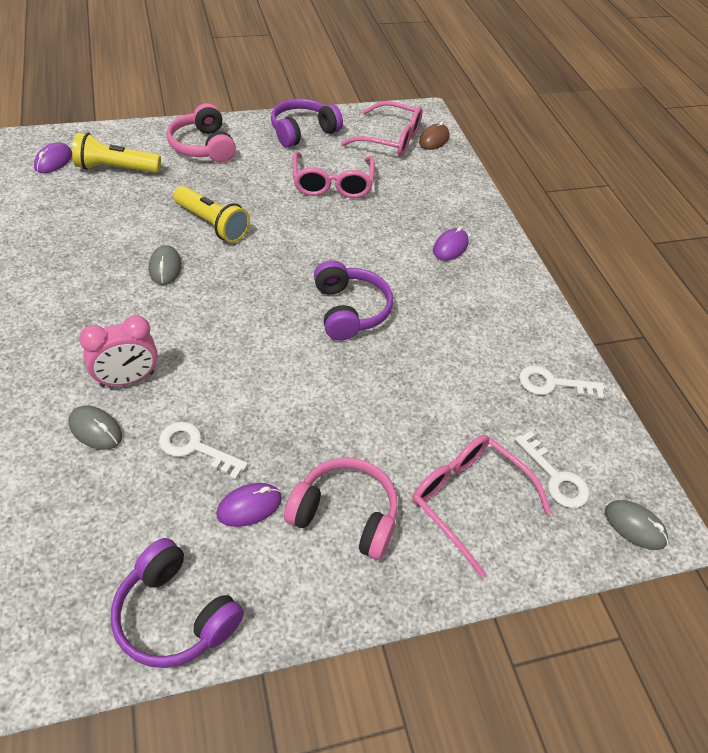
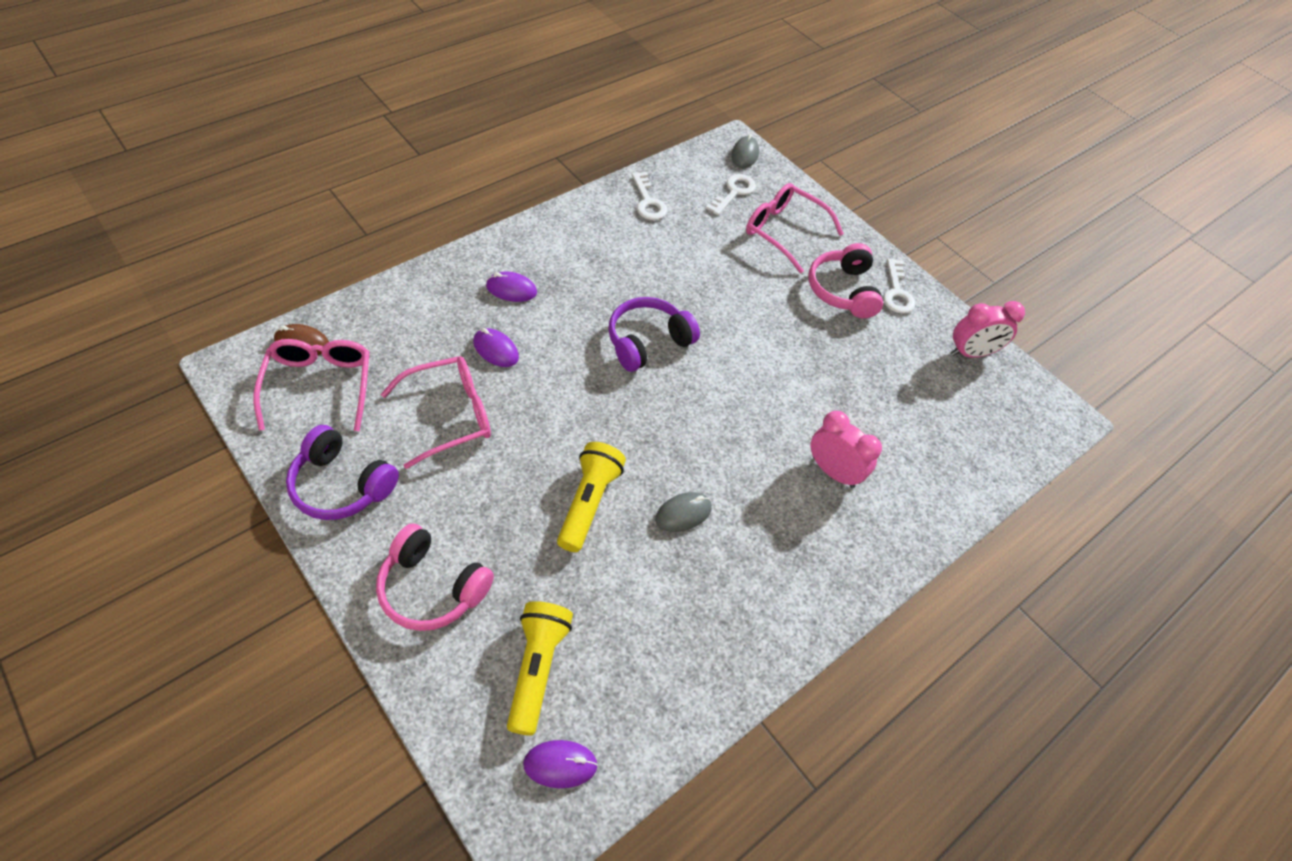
camera: 115 degrees left, 5 degrees up
(95, 430) = (892, 467): grey mouse -> none
(116, 169) = (537, 668): yellow flashlight -> yellow flashlight turned 150 degrees counterclockwise
(175, 615) = (971, 353): purple headphones -> pink clock
(195, 448) = (858, 394): white key -> white key (897, 292)
(203, 146) = (432, 588): pink headphones -> pink headphones turned 75 degrees clockwise
(249, 506) = (876, 343): purple mouse -> purple mouse (496, 350)
(468, 500) = (784, 231): pink glasses -> pink glasses turned 105 degrees clockwise

